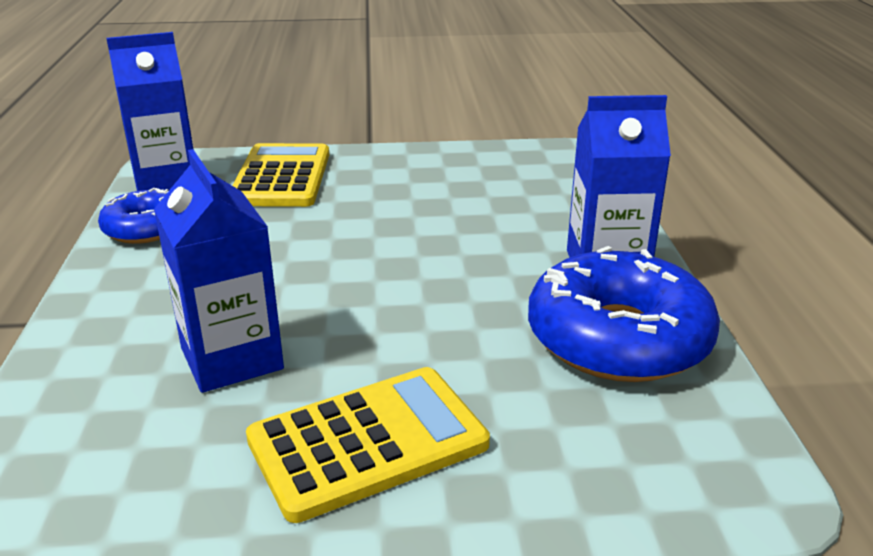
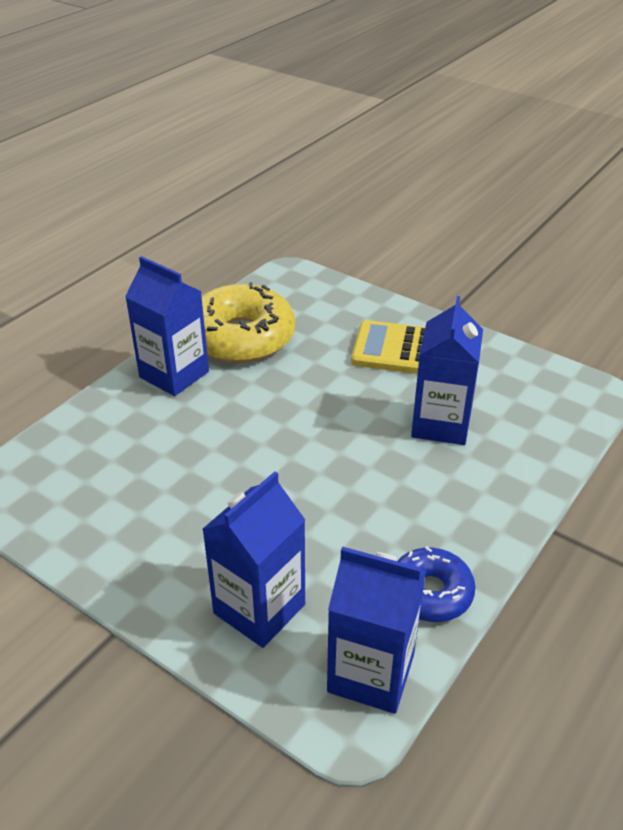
camera: 140 degrees left, 10 degrees up
(281, 177) = (259, 609): yellow calculator -> blue carton
(618, 338) = (241, 337): blue donut -> yellow donut

